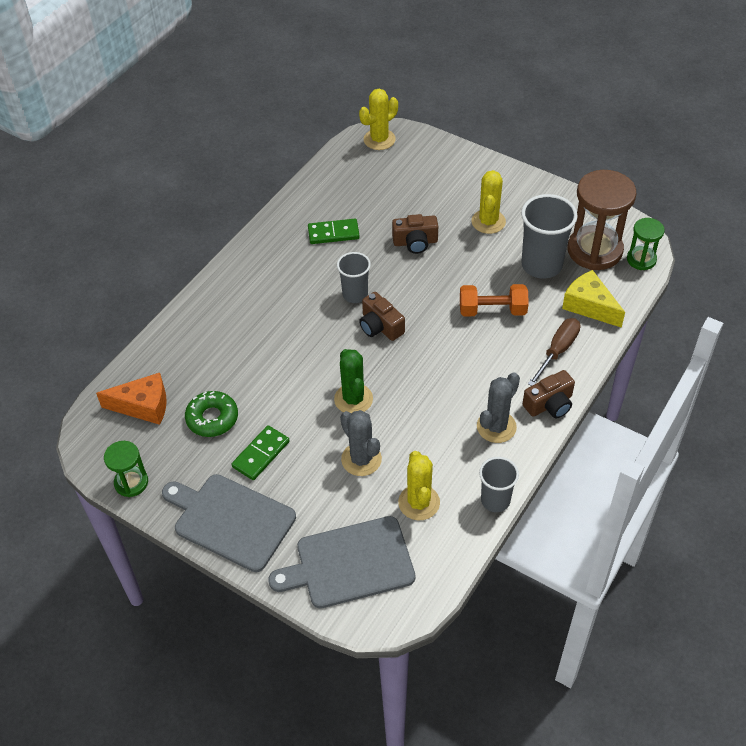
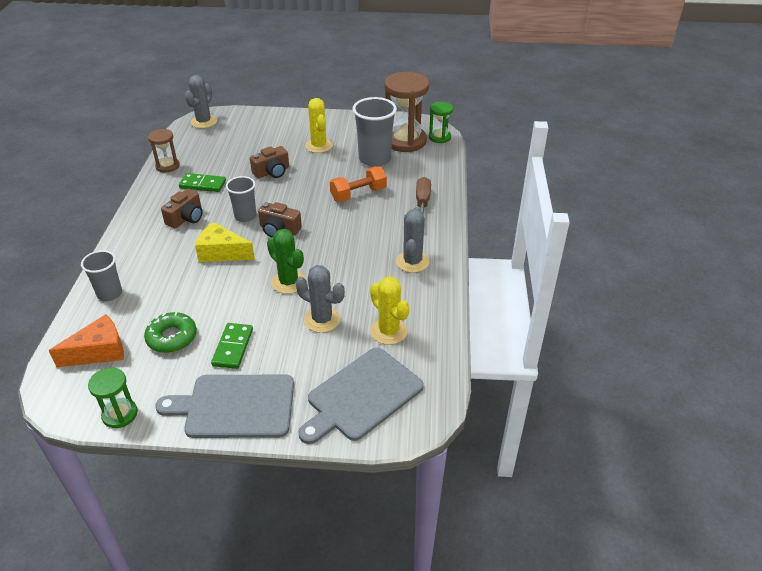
camera: 30 degrees left, 10 degrees down
(310, 193) = (167, 166): none -> brown hourglass
(333, 233) = (203, 184): green domino -> green domino turned 45 degrees clockwise
(379, 139) = (204, 122): yellow cactus -> grey cactus
(495, 500) = (446, 308): grey cup -> grey cup (109, 294)
(549, 404) = (440, 235): brown camera -> brown camera (186, 218)
(589, 306) = (425, 172): yellow cheese -> yellow cheese (222, 252)

